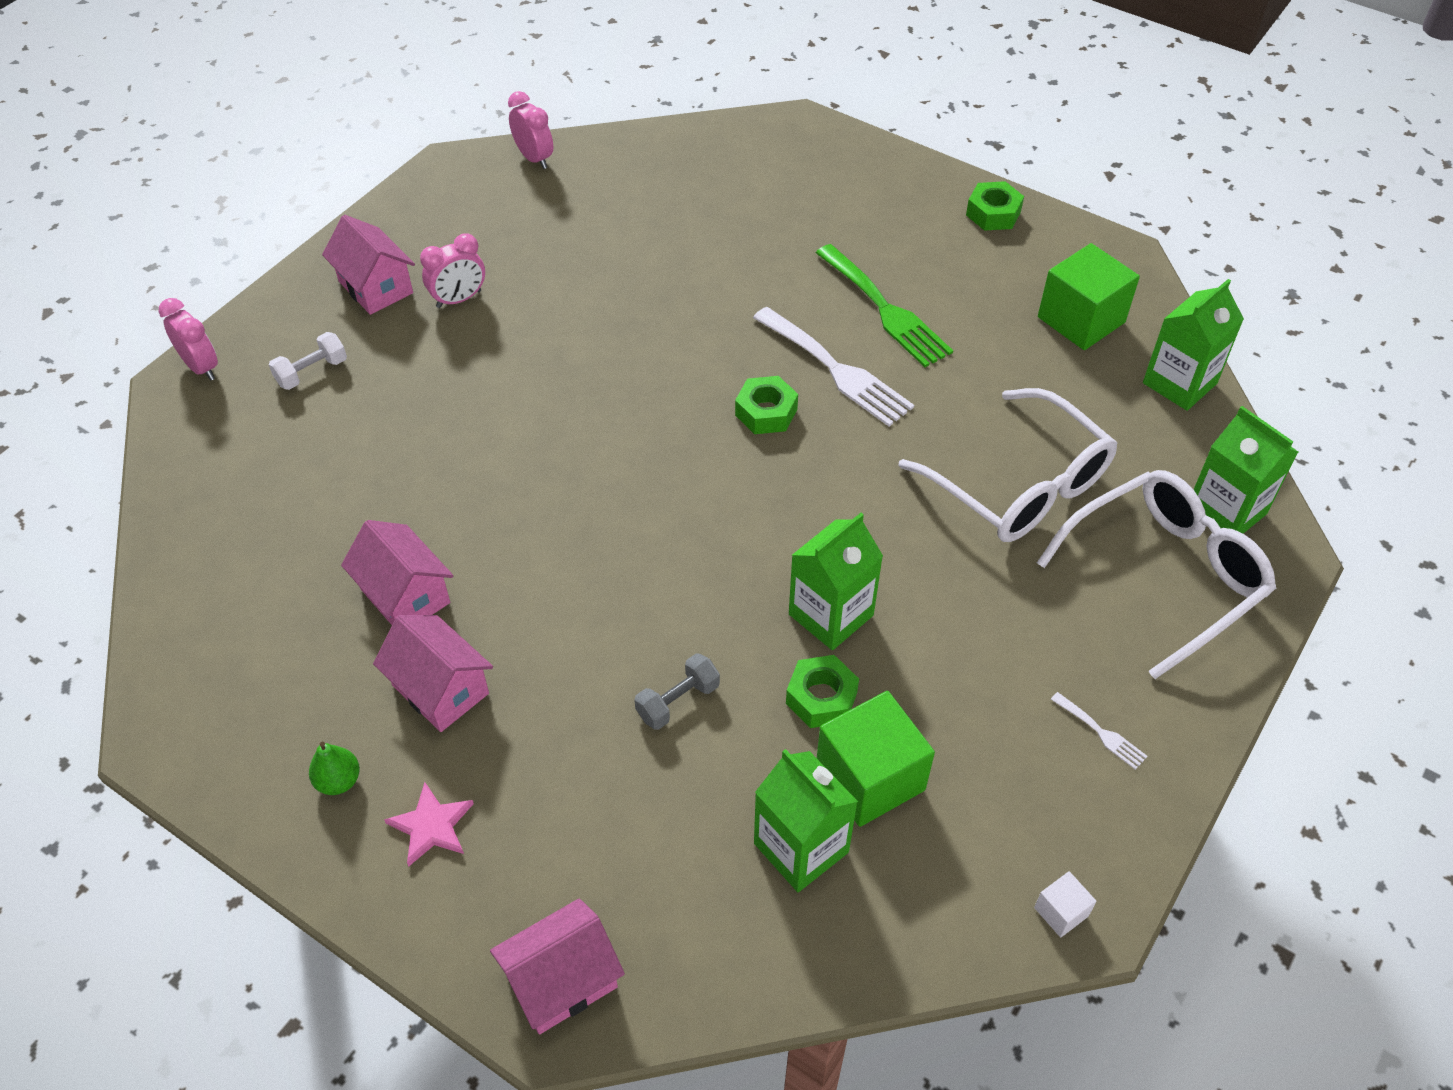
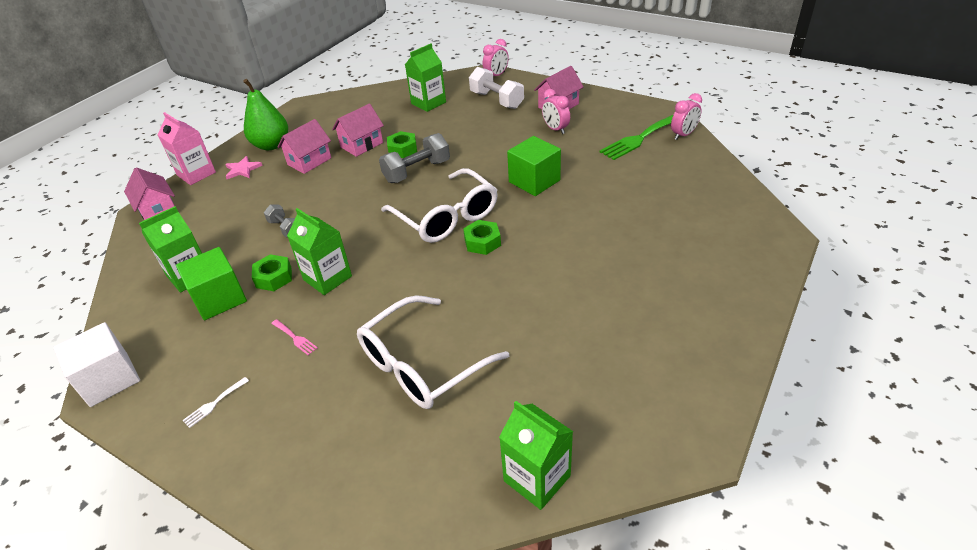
camera: 90 degrees right, 10 degrees down
(312, 372) = (496, 100): white dumbbell -> white dumbbell, size x1.71
(338, 781) = (271, 145): green pear -> green pear, size x2.11
(418, 933) = (196, 174): none -> pink carton
(538, 498) = (417, 171): none -> grey dumbbell
(837, 370) = (522, 270): white fork -> none
(885, 310) = (586, 290): green fork -> green fork (639, 138)
(968, 644) = (295, 338): none -> pink fork
(993, 213) = (721, 350): green nut -> green nut (402, 149)
(1061, 912) = (109, 379): white cube -> white cube, size x2.19
(1081, 320) = (603, 408): green cube -> green cube (534, 181)
(1165, 575) = (332, 450): white glasses -> white glasses (446, 217)
(1226, 511) = (391, 501): green carton -> green carton (428, 103)

